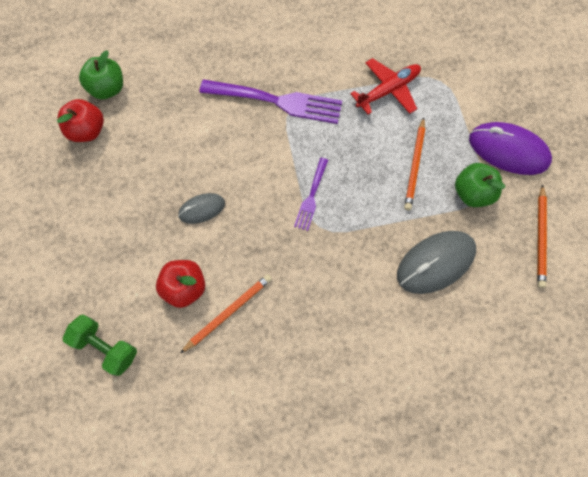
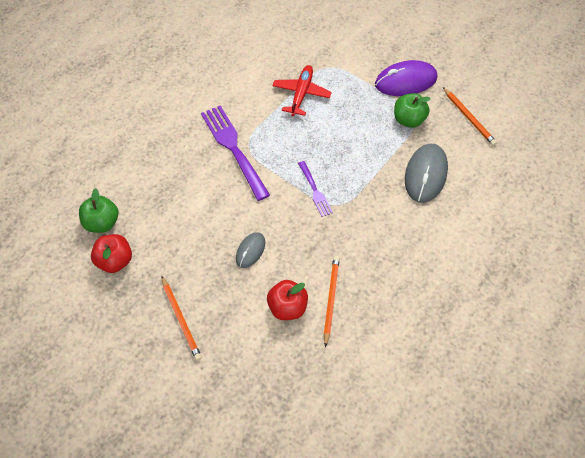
camera: 40 degrees left, 10 degrees down
(106, 347) = (271, 385): green dumbbell -> none
(276, 101) = (234, 149): purple fork -> purple fork turned 90 degrees counterclockwise
(415, 165) = (360, 127): orange pencil -> orange pencil (181, 319)

